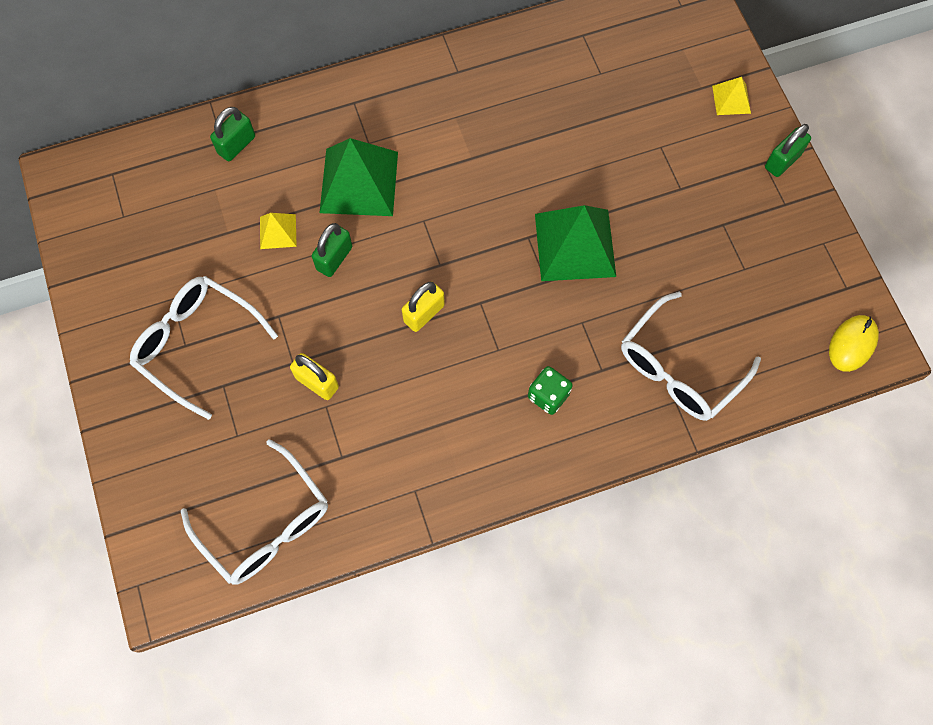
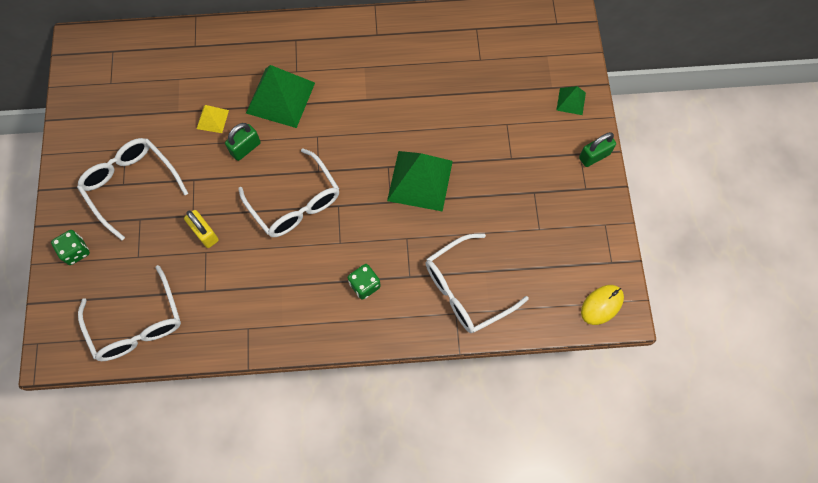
camera: 15 degrees right, 0 degrees up
(150, 450) = (76, 251): none -> green dice
(236, 145) = (204, 51): green padlock -> none
(424, 313) = (295, 203): yellow padlock -> white glasses
(731, 99) = (571, 101): yellow pyramid -> green pyramid

